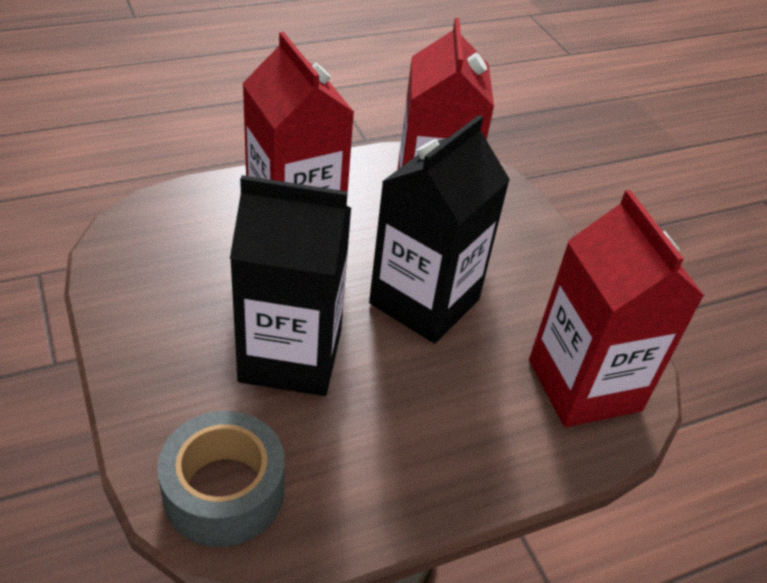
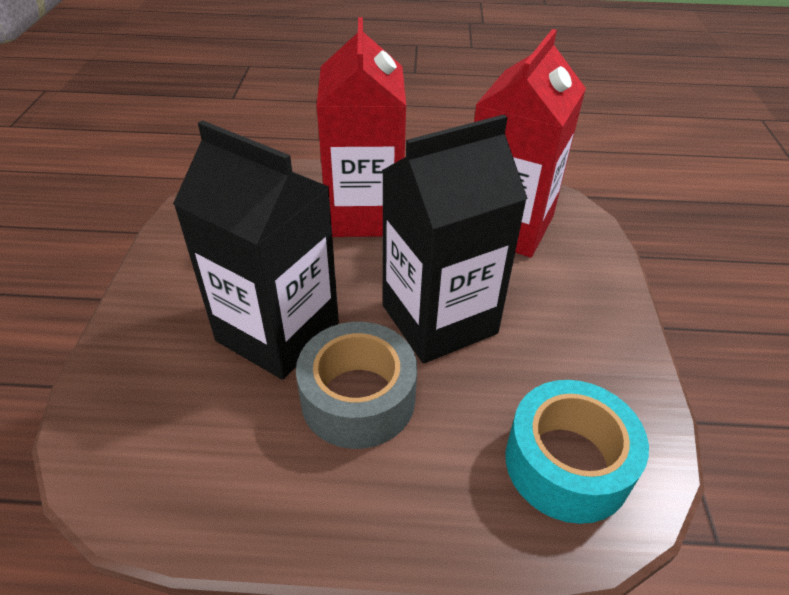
camera: 30 degrees right, 0 degrees up
(224, 491) = (131, 437): grey tape -> grey tape (358, 398)
(584, 385) = (567, 463): red carton -> turquoise tape

